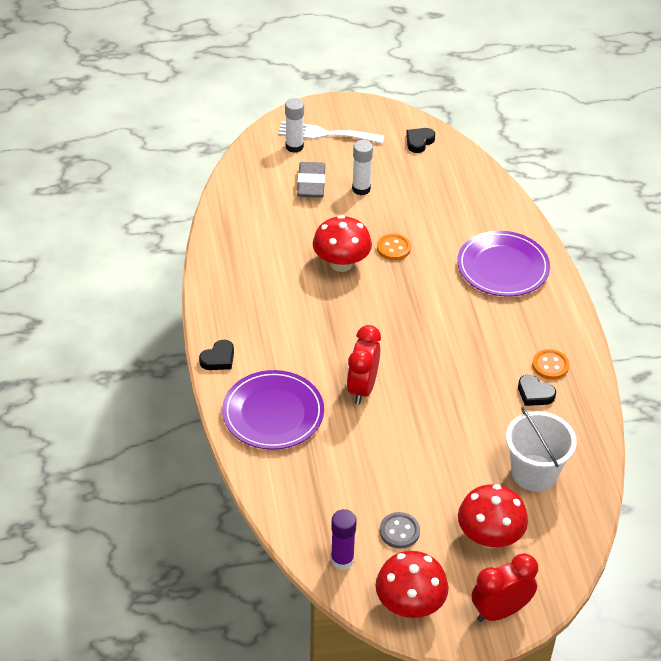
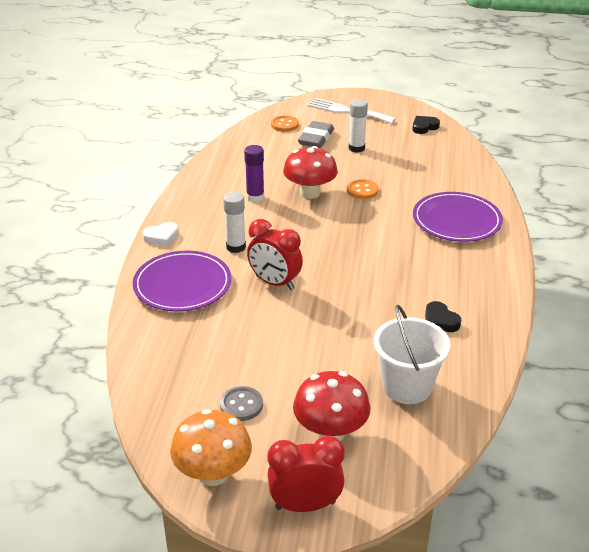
camera: 20 degrees right, 10 degrees down
(218, 359) = (161, 237): black heart -> white heart
(294, 147) = (316, 114): white glue stick -> white glue stick (236, 247)
(342, 560) = (170, 416): purple glue stick -> purple glue stick (255, 197)
(362, 388) = (275, 283): red clock -> red clock turned 90 degrees counterclockwise
(410, 605) = (213, 473): red mushroom -> orange mushroom
(550, 365) = (467, 301): orange button -> orange button (284, 125)

